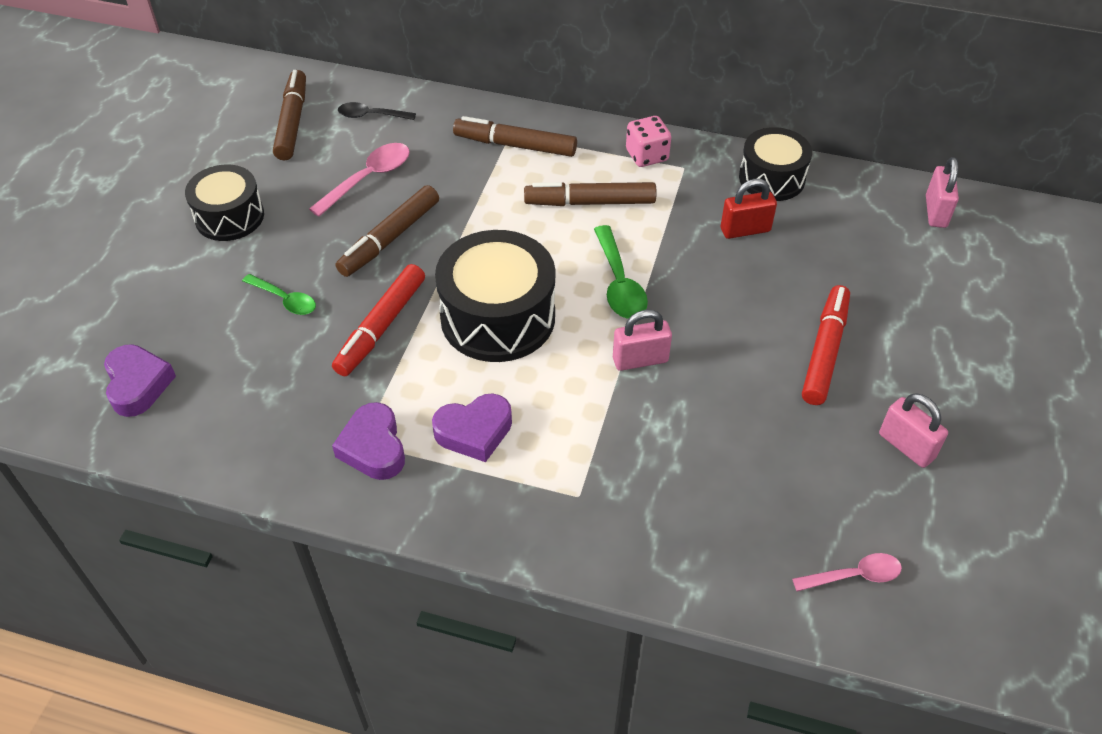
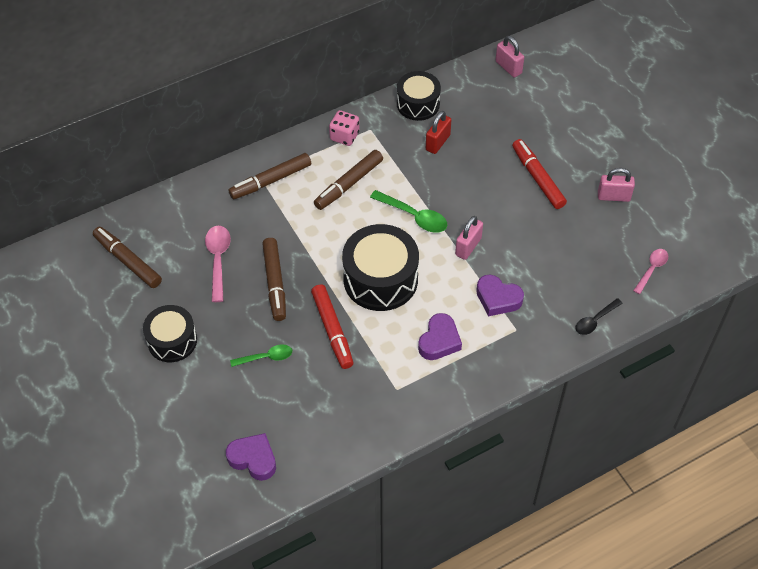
camera: 45 degrees left, 5 degrees up
(371, 115) = (168, 223): black spoon -> black spoon (595, 320)
(373, 447) = (405, 387): purple heart -> purple heart (498, 298)

